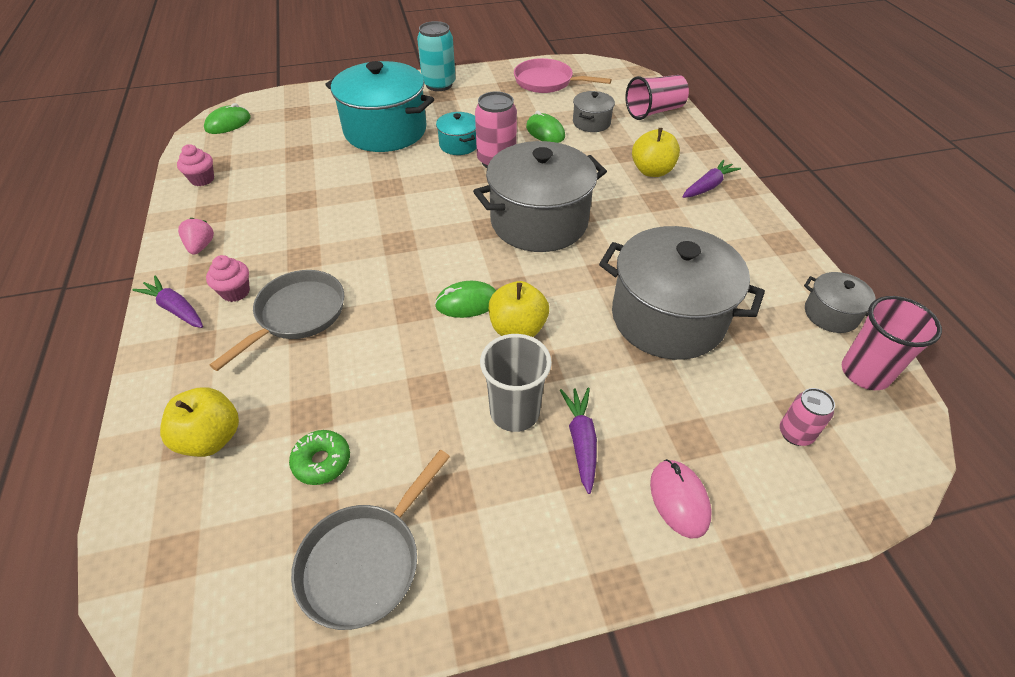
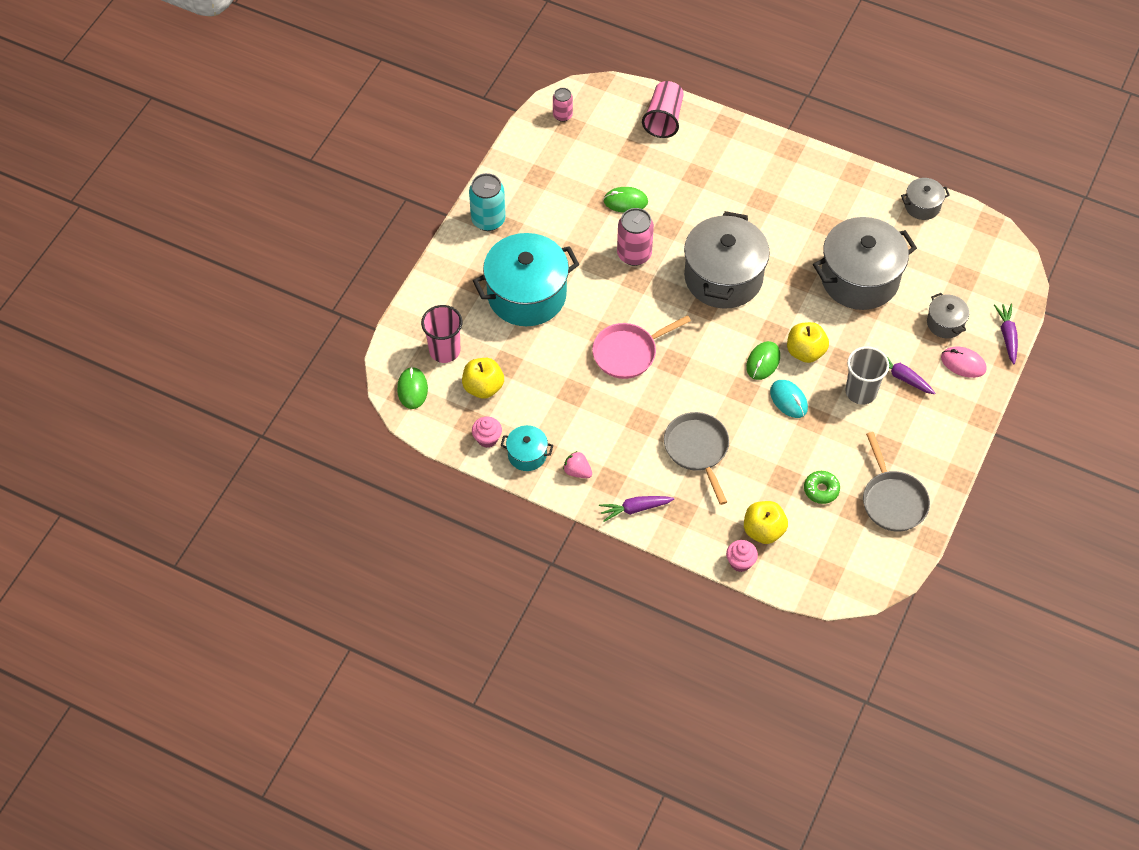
camera: 50 degrees left, 10 degrees up
(235, 292) = (646, 471): pink cupcake -> pink cupcake (740, 562)
(436, 351) = (788, 400): none -> turquoise mouse
(459, 145) = (591, 262): turquoise pot -> turquoise pot (527, 455)
(547, 82) = (556, 149): pink pan -> pink pan (628, 353)
(591, 123) = (641, 166): grey pot -> grey pot (945, 323)
(652, 171) = (730, 179): yellow apple -> yellow apple (483, 387)
(708, 186) = (773, 163): purple carrot -> purple carrot (1007, 336)
(795, 433) = (971, 290): pink can -> pink can (562, 115)
(865, 373) = (966, 230): pink cup -> pink cup (444, 350)

